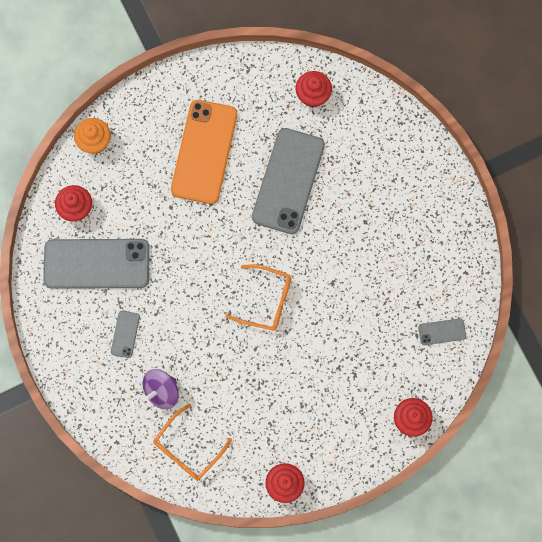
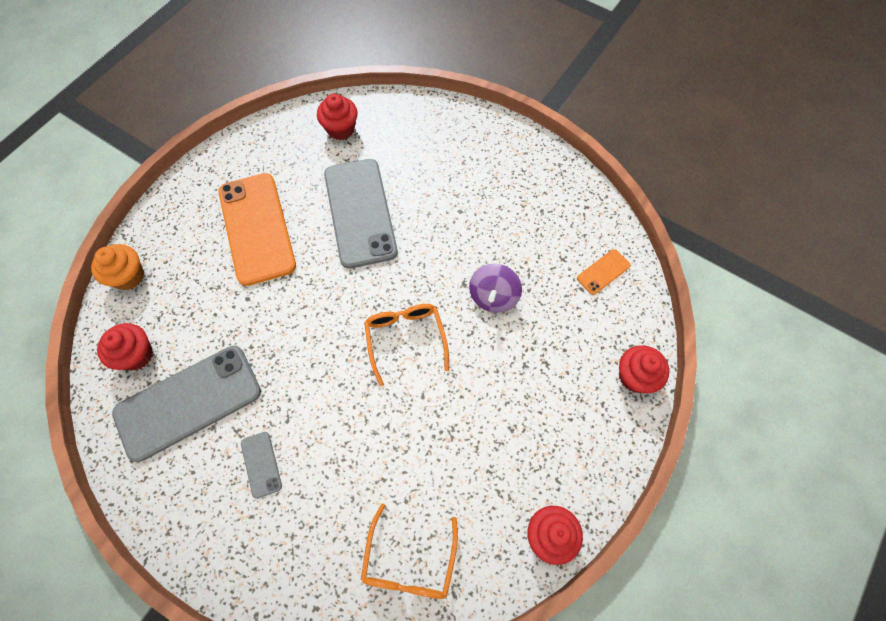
camera: 30 degrees left, 10 degrees down
(161, 391) = (340, 508): purple spinning top -> purple spinning top (493, 296)
(266, 301) = (405, 338): orange glasses -> orange glasses turned 90 degrees counterclockwise
(442, 331) = (603, 272): grey phone -> orange phone

